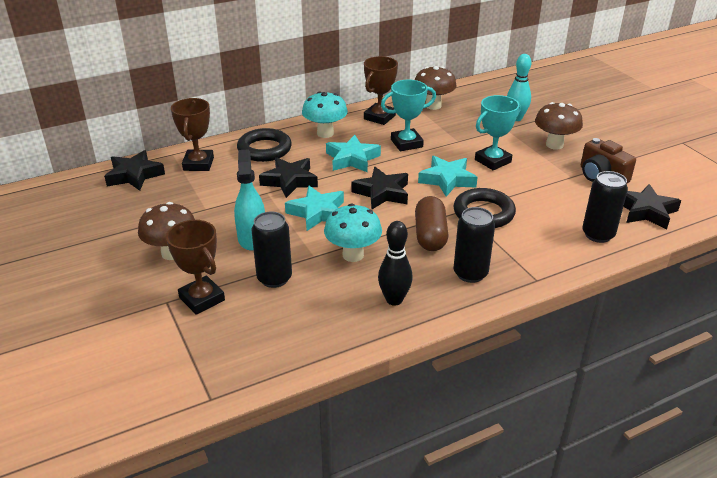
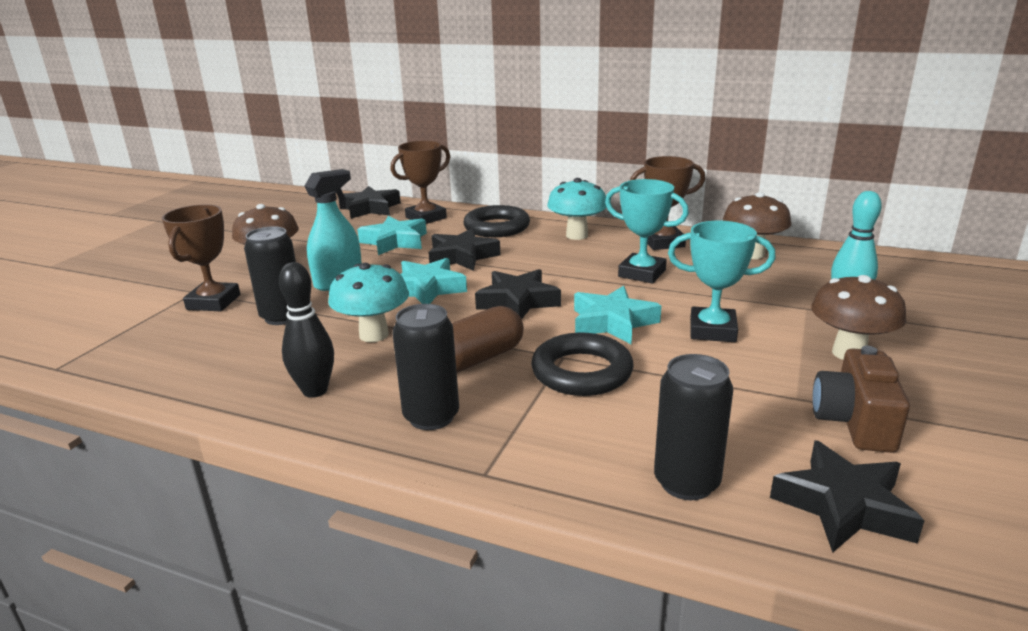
camera: 50 degrees right, 10 degrees down
(352, 159) = (555, 263): turquoise star -> turquoise star (395, 241)

